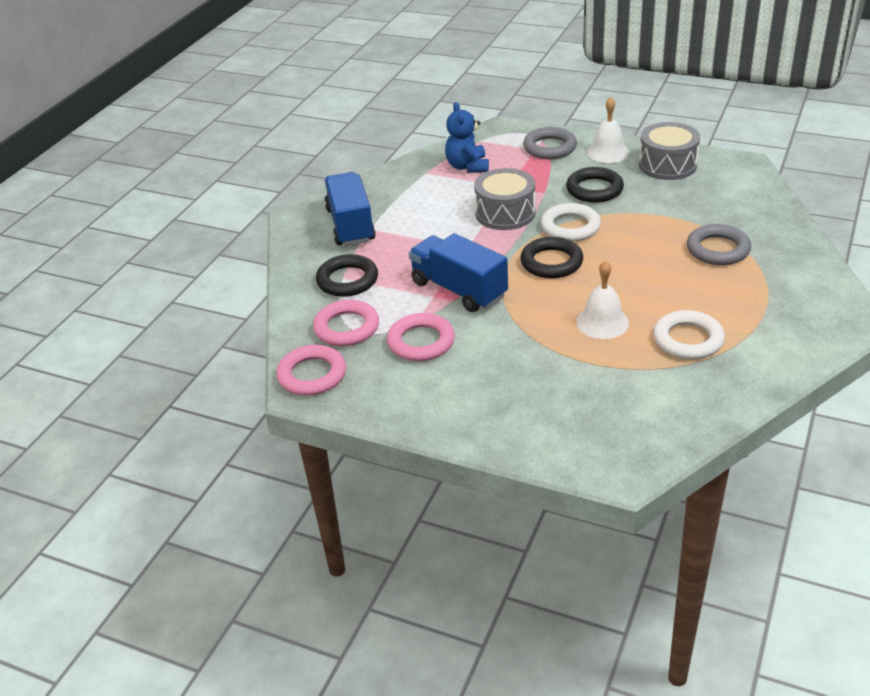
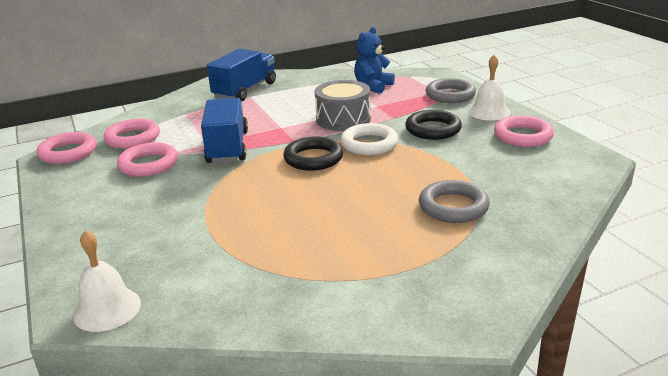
camera: 40 degrees right, 10 degrees down
(347, 280) = (185, 116): black ring -> none
(602, 322) = (269, 210): white bell -> white bell (107, 309)
(667, 165) = (522, 136): grey drum -> pink ring
(688, 340) = (302, 255): white ring -> none

